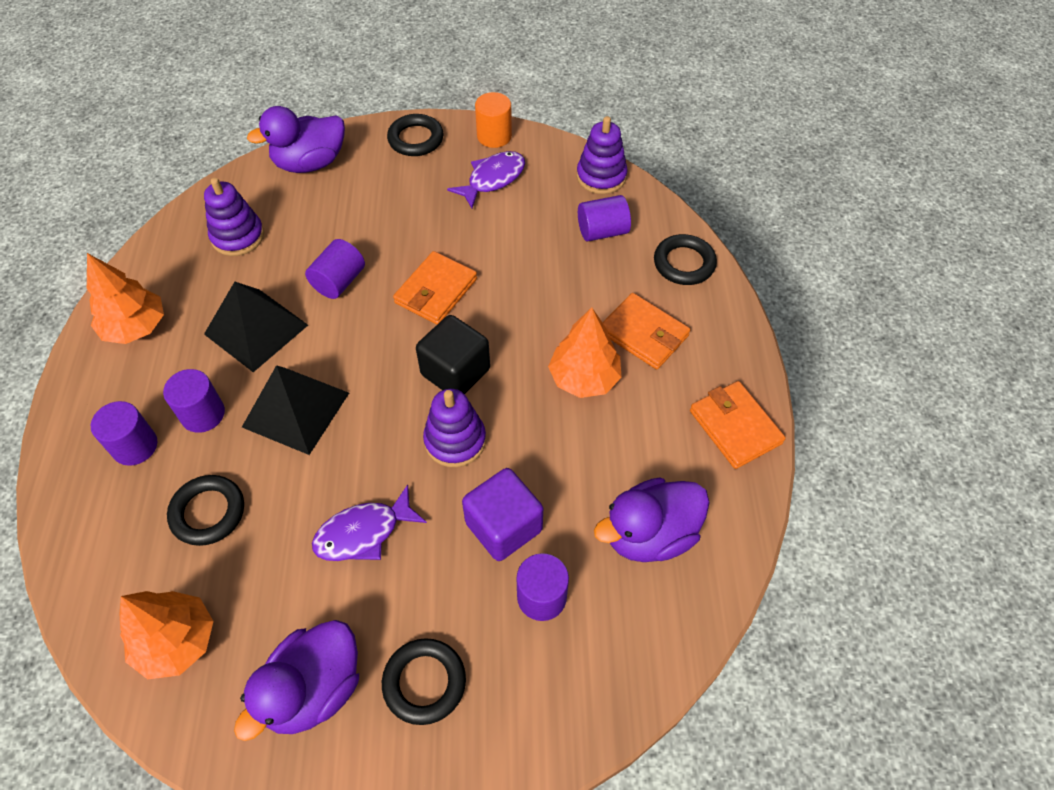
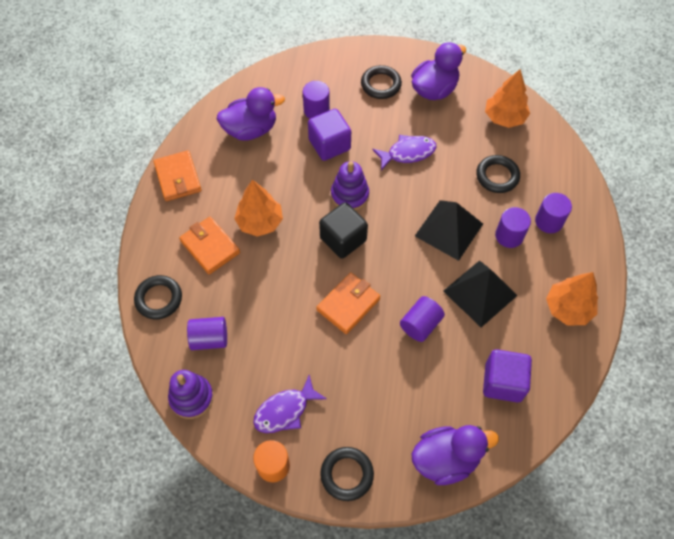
camera: 170 degrees left, 5 degrees up
(238, 236) = (503, 382): purple stacking toy -> purple cube

